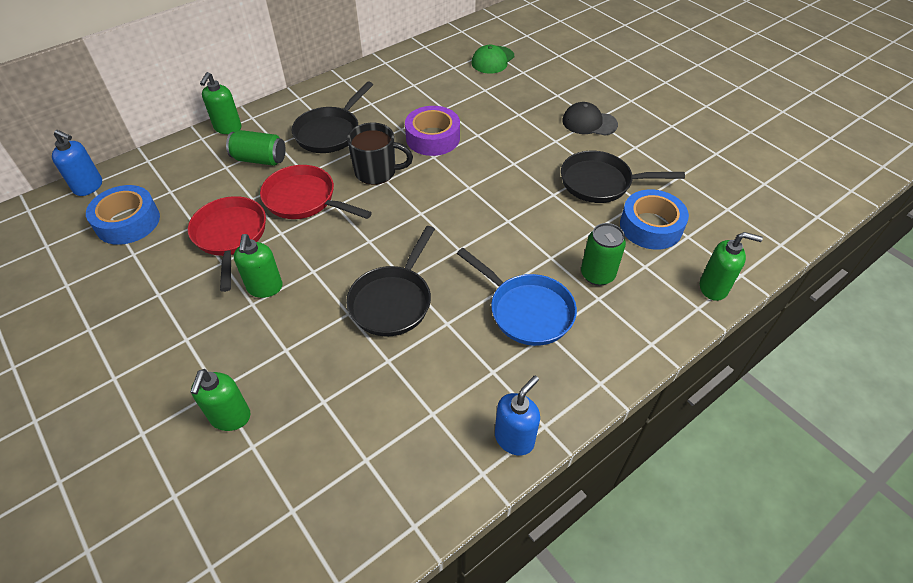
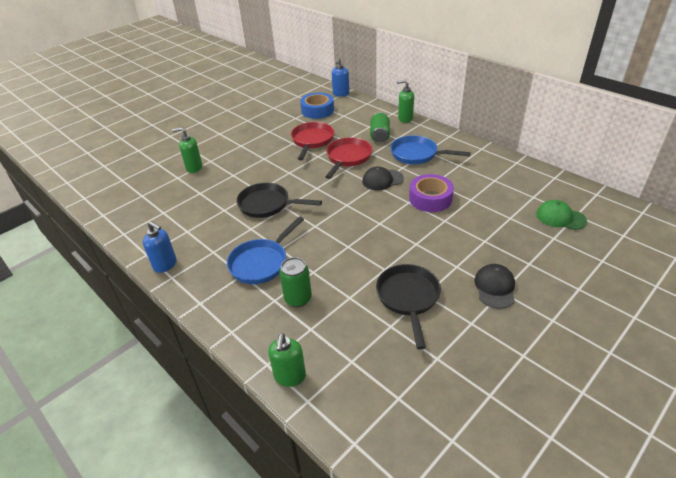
camera: 85 degrees right, 10 degrees down
(230, 236) = (312, 141): red pan -> red pan turned 60 degrees counterclockwise
(265, 288) = (275, 159): green soap dispenser -> none
(330, 132) = (417, 154): black pan -> blue pan
(377, 172) = (382, 180): black mug -> black cap
(650, 226) = (359, 333): blue tape -> none

